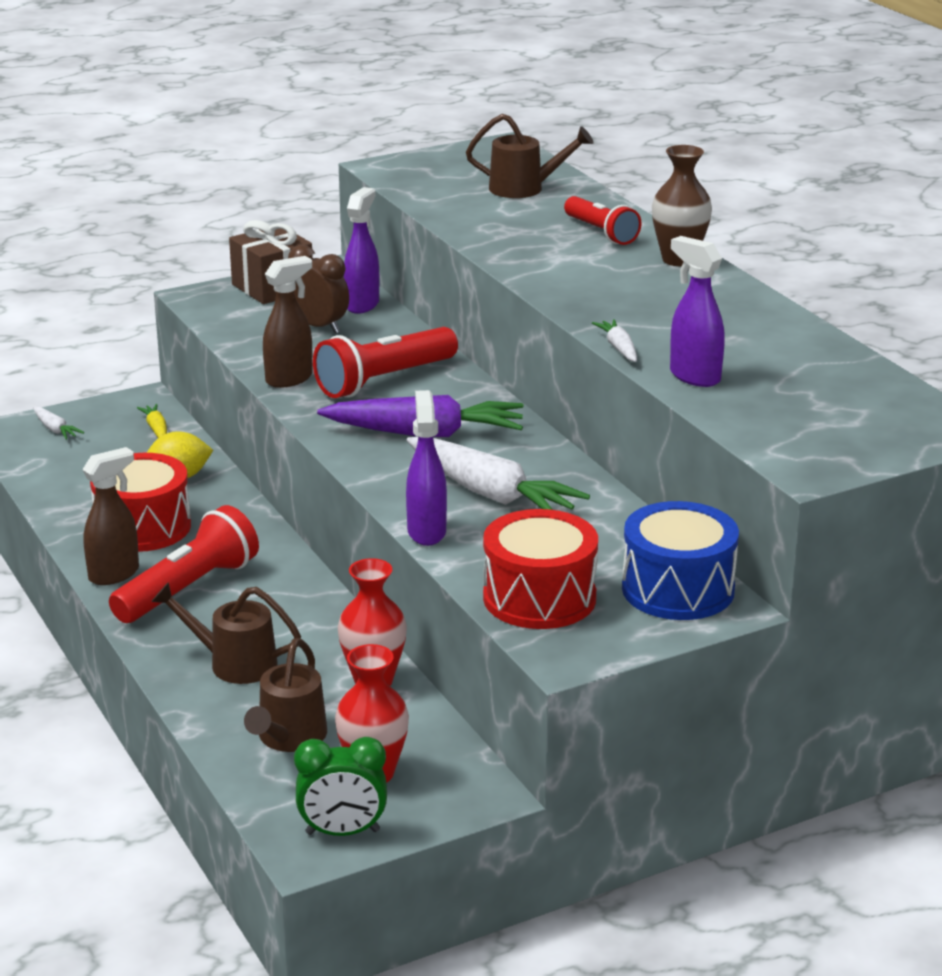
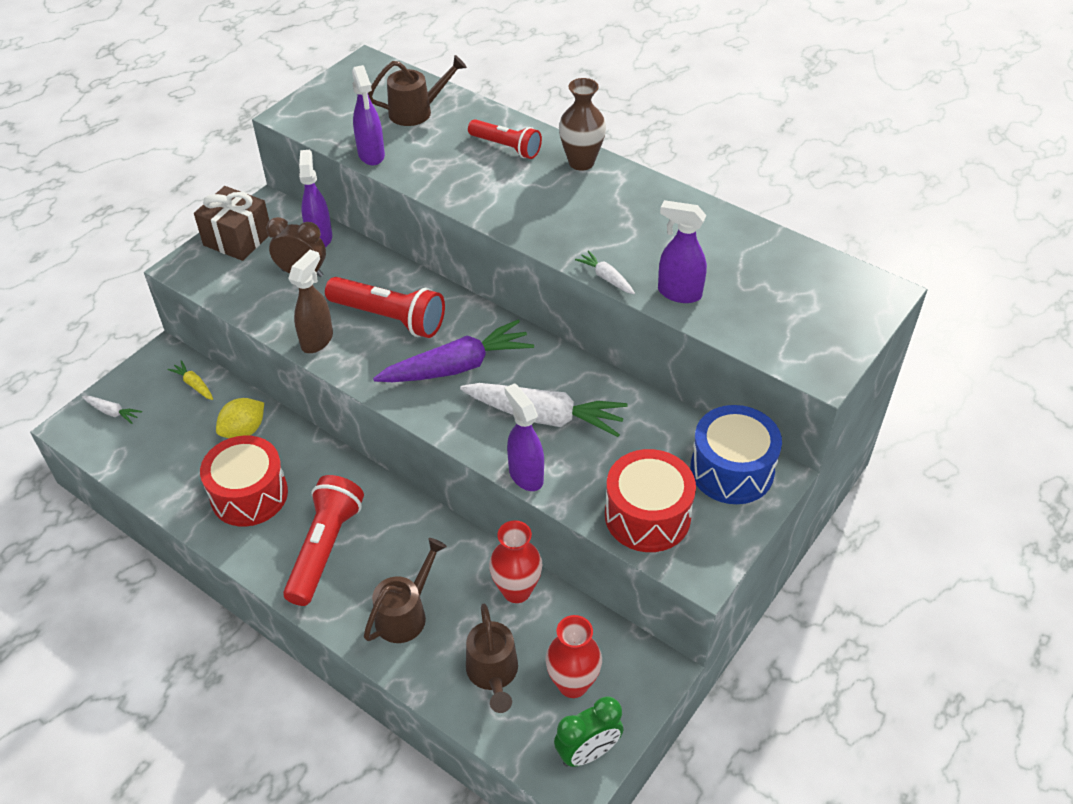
camera: 25 degrees left, 20 degrees up
(114, 574) = (258, 554): brown spray bottle -> none
(233, 663) = (406, 613): brown watering can -> brown watering can turned 135 degrees clockwise
(383, 380) = (389, 318): red flashlight -> red flashlight turned 90 degrees counterclockwise
(442, 210) = (371, 155): none -> purple spray bottle

